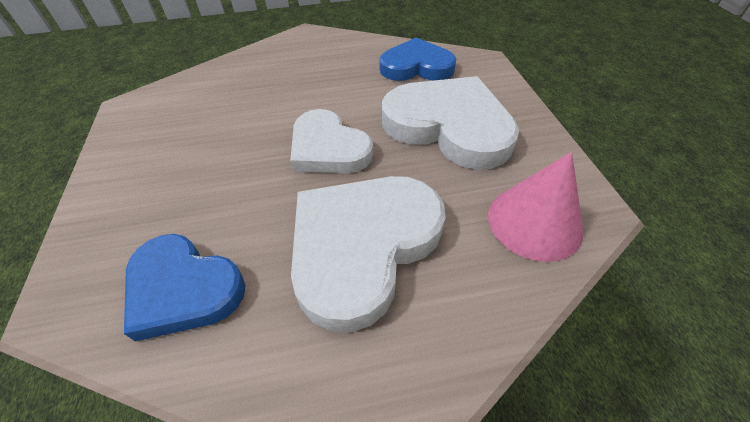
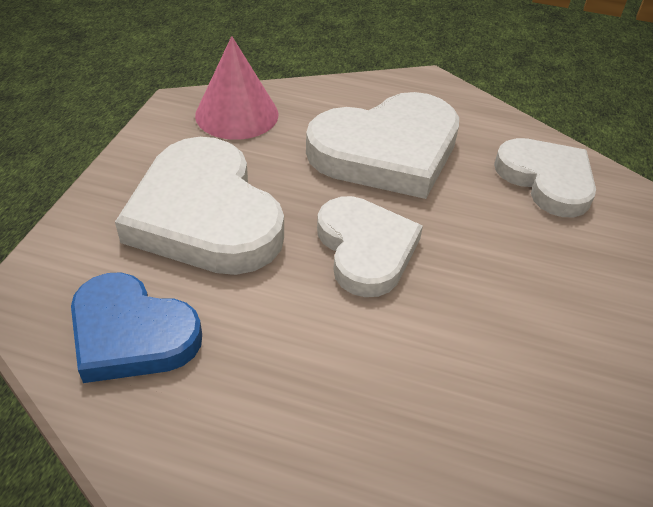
camera: 155 degrees left, 5 degrees down
(183, 288) = (546, 180): blue heart -> white heart

